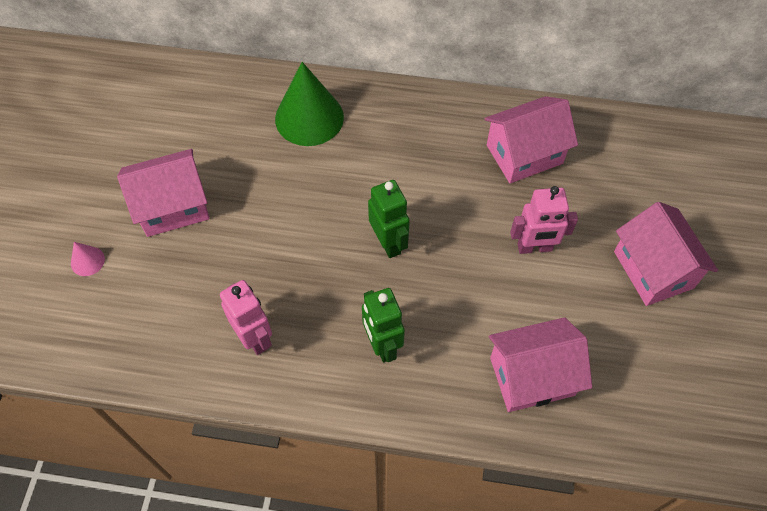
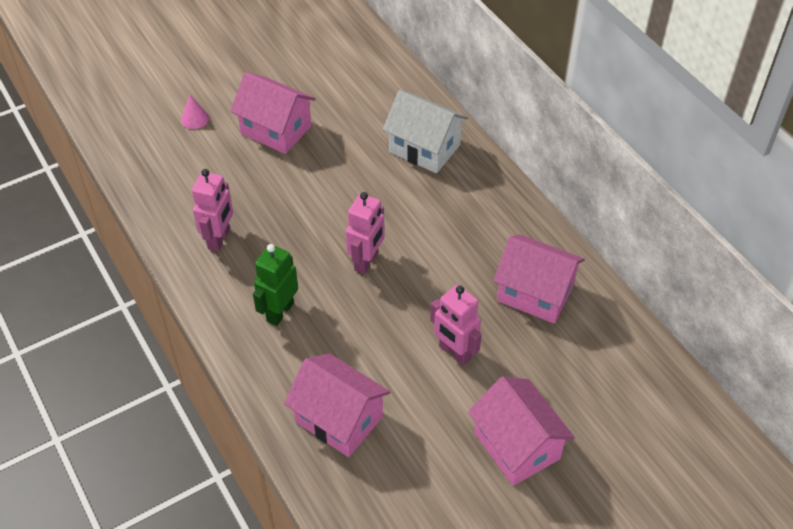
camera: 50 degrees right, 10 degrees down
(309, 118) = (424, 148): green cone -> white house
(388, 243) = (366, 261): green robot -> pink robot
(653, 269) = (517, 446): pink house -> pink house turned 60 degrees counterclockwise

